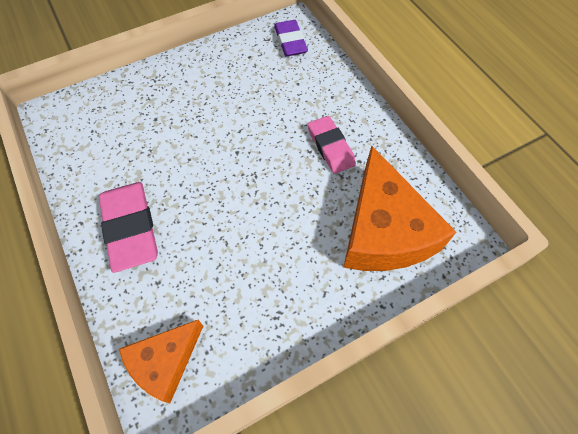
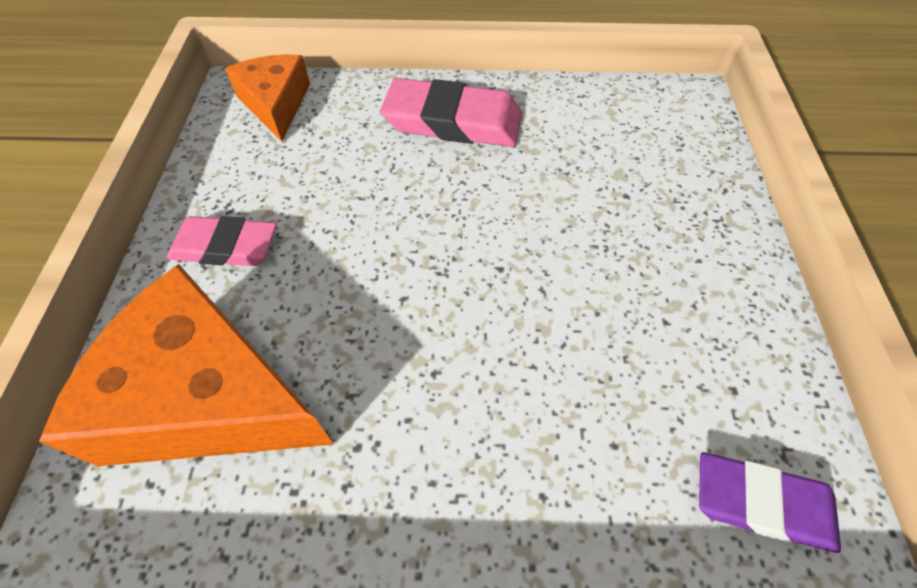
camera: 120 degrees right, 5 degrees down
(330, 147) = (419, 413): pink eraser -> pink eraser (225, 246)

